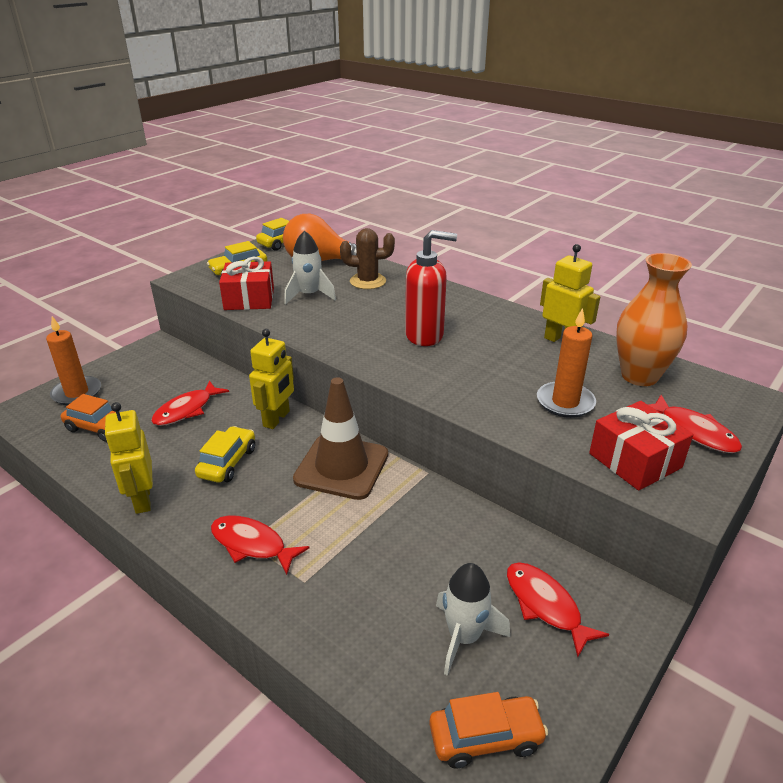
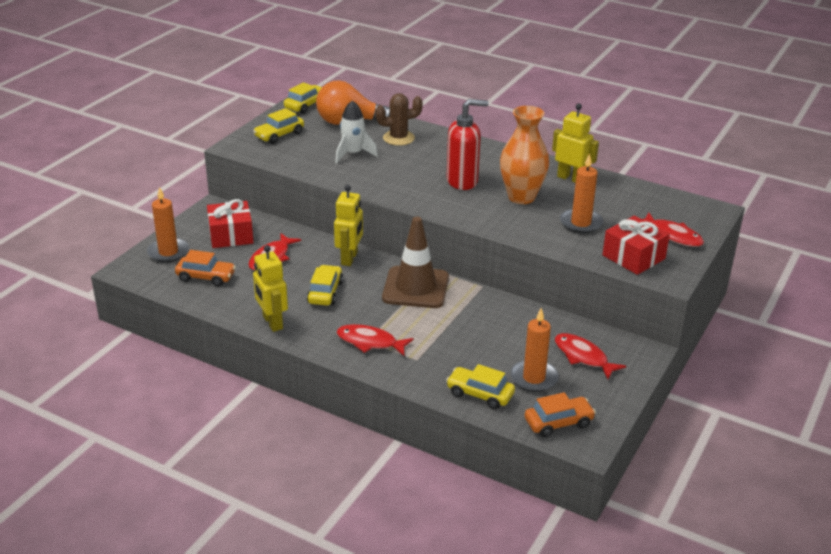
camera: 10 degrees left, 0 degrees up
(249, 299) = (303, 161): red gift -> red gift (231, 235)
(375, 658) = (480, 394): none -> yellow car
(464, 637) = (534, 378): white rocket -> orange candle
(639, 376) = (632, 200): orange vase -> orange vase (521, 197)

